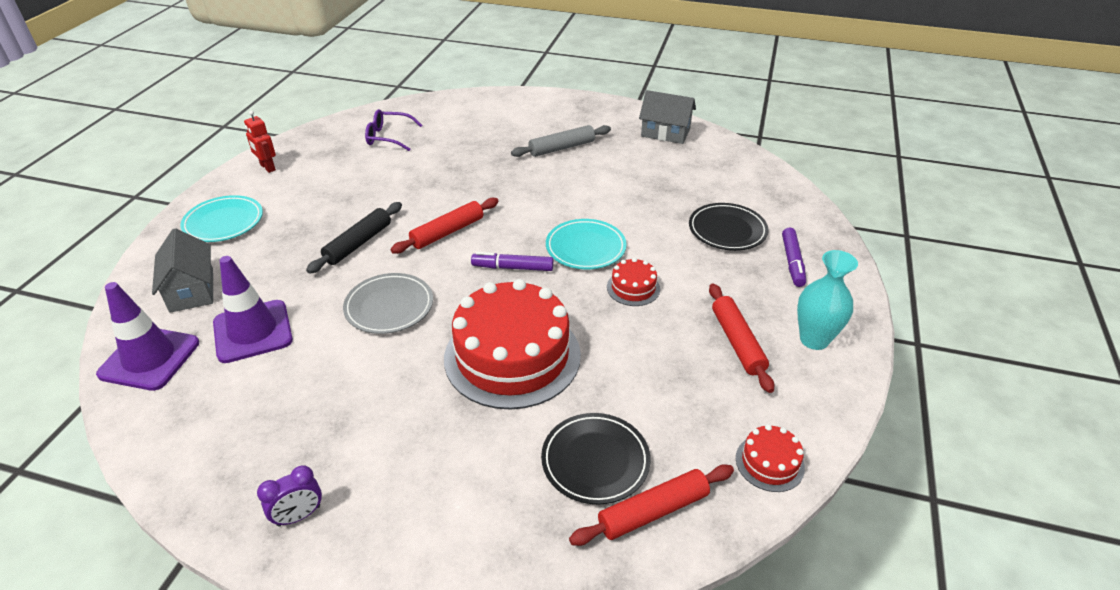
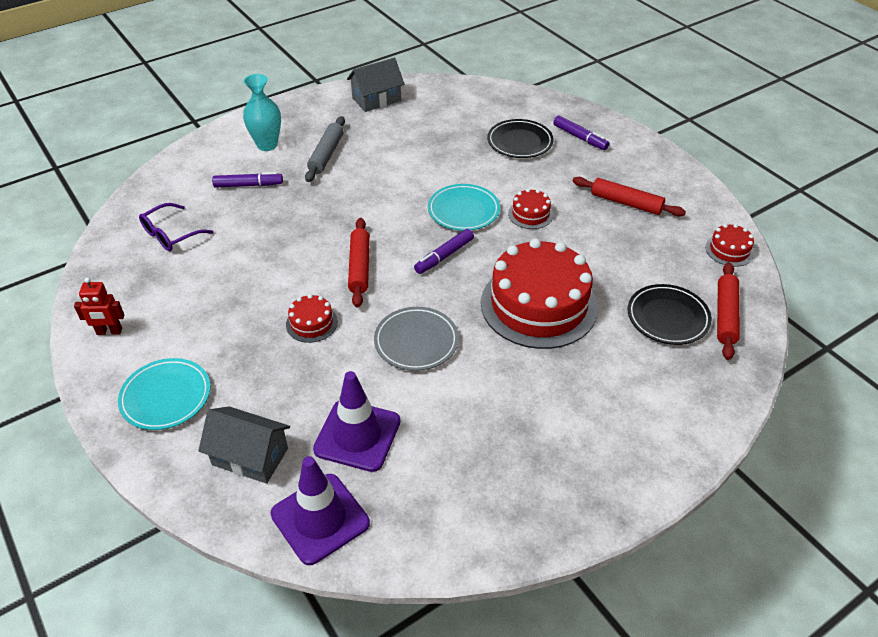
camera: 50 degrees left, 5 degrees up
(299, 516) = (592, 485): purple clock -> none
(358, 243) = (311, 323): black rolling pin -> red cake
(480, 136) = (248, 185): none -> purple marker
(814, 339) = (654, 174): turquoise vase -> turquoise vase (267, 145)

